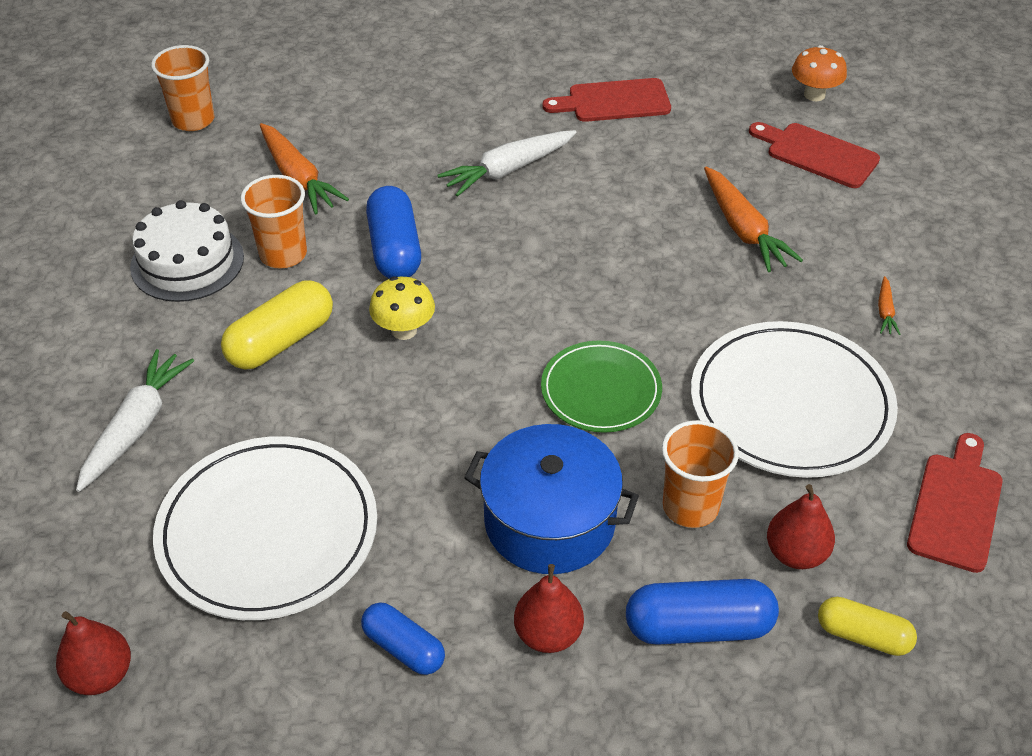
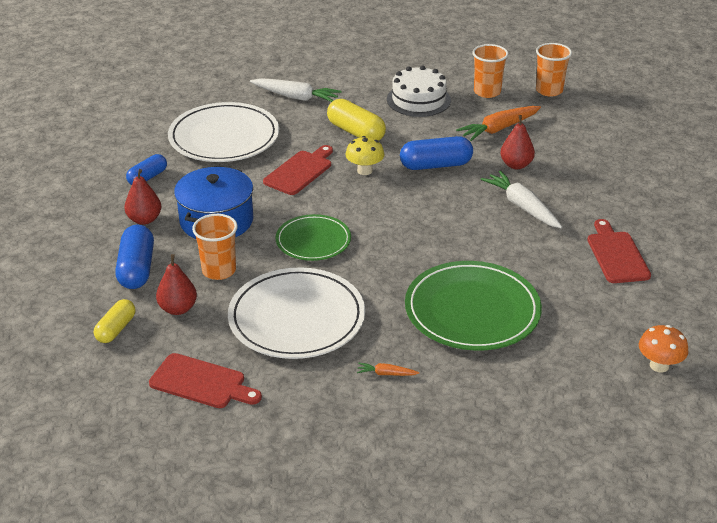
camera: 90 degrees right, 10 degrees down
(101, 675) = (153, 103): red pear -> red pear (516, 165)
(283, 254) = (427, 128): orange cup -> orange cup (487, 92)
(743, 229) = (472, 310): orange carrot -> green plate
(817, 154) = (573, 359): red cutting board -> red cutting board (300, 171)

